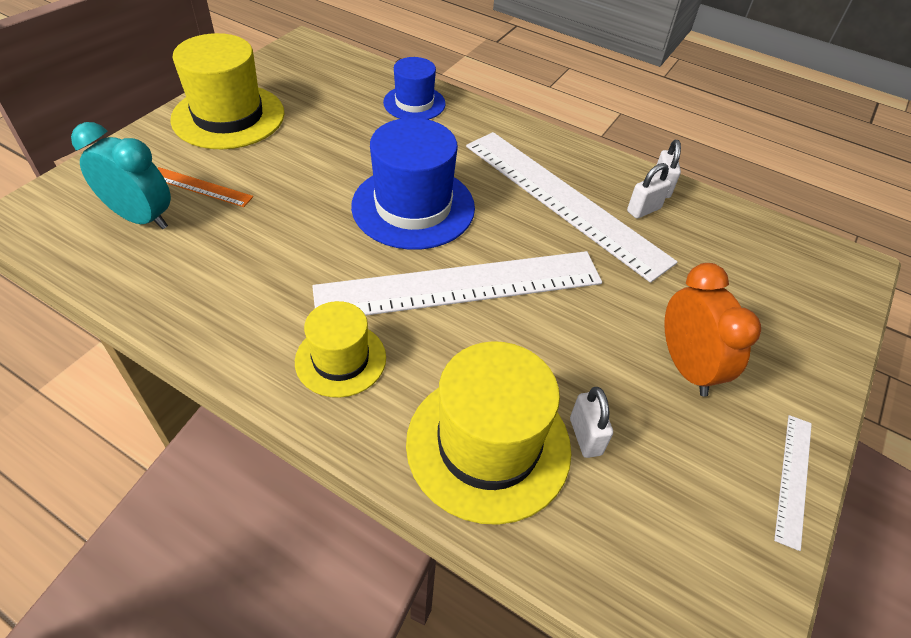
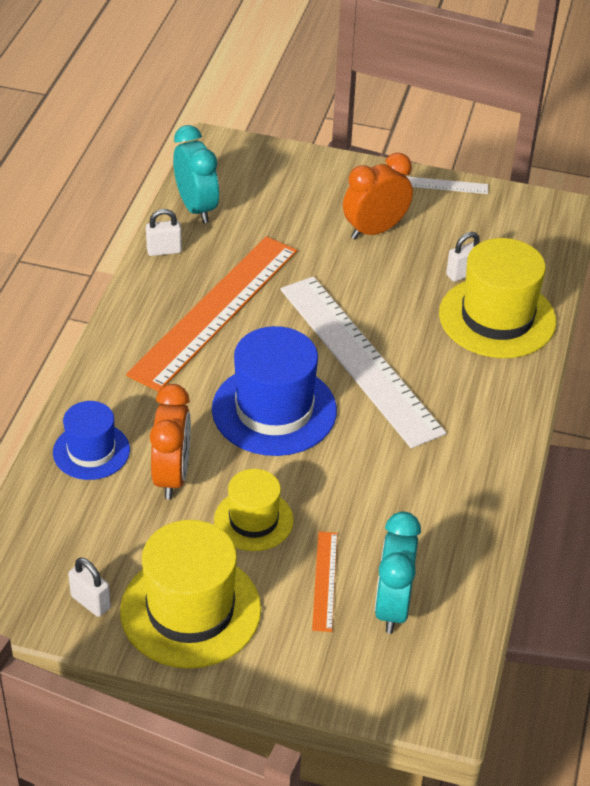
camera: 105 degrees left, 5 degrees down
(340, 359) = (473, 409): yellow hat -> yellow hat (253, 520)
(366, 134) = (172, 476): none -> orange clock
(563, 201) = (215, 311): white ruler -> orange ruler
(643, 210) = (203, 260): white padlock -> white padlock (90, 602)
(731, 223) = (196, 208): none -> turquoise clock

